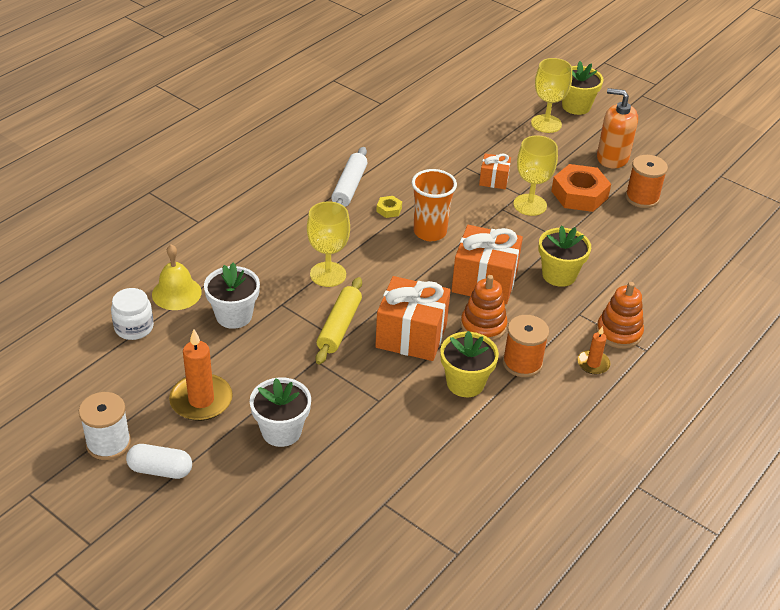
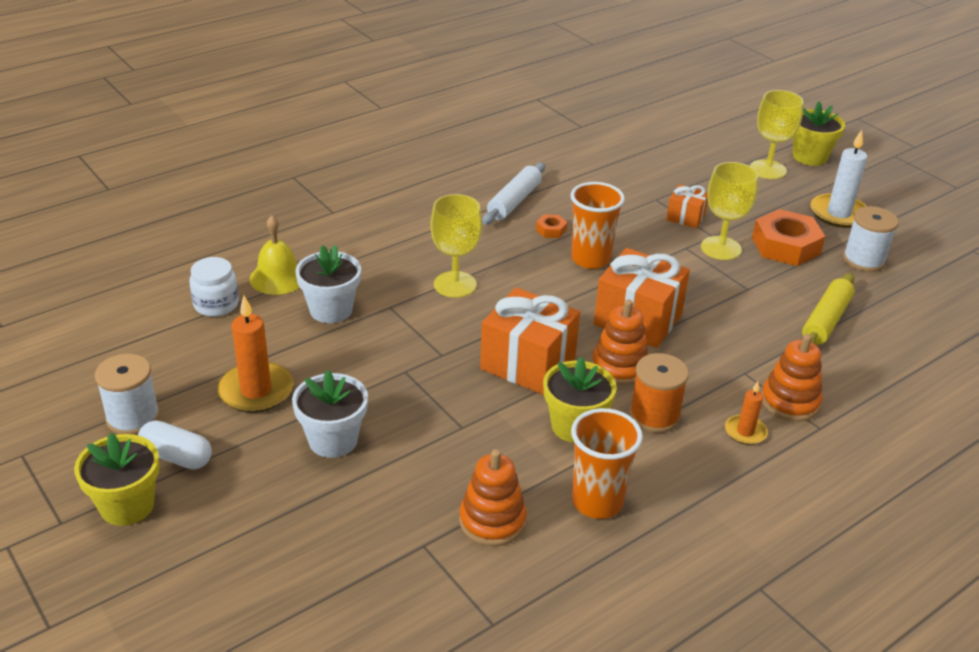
camera: 15 degrees right, 5 degrees down
(339, 327) = (446, 340): yellow rolling pin -> yellow rolling pin (825, 320)
(389, 210) = (551, 230): yellow nut -> orange nut
(429, 473) = (492, 521): none -> orange stacking toy
(502, 442) = (597, 502): none -> orange cup
(559, 275) = (732, 326): yellow flower pot -> yellow flower pot (127, 506)
(612, 158) = (838, 214): orange soap dispenser -> white candle
(642, 198) = (864, 260): orange spool -> white spool

